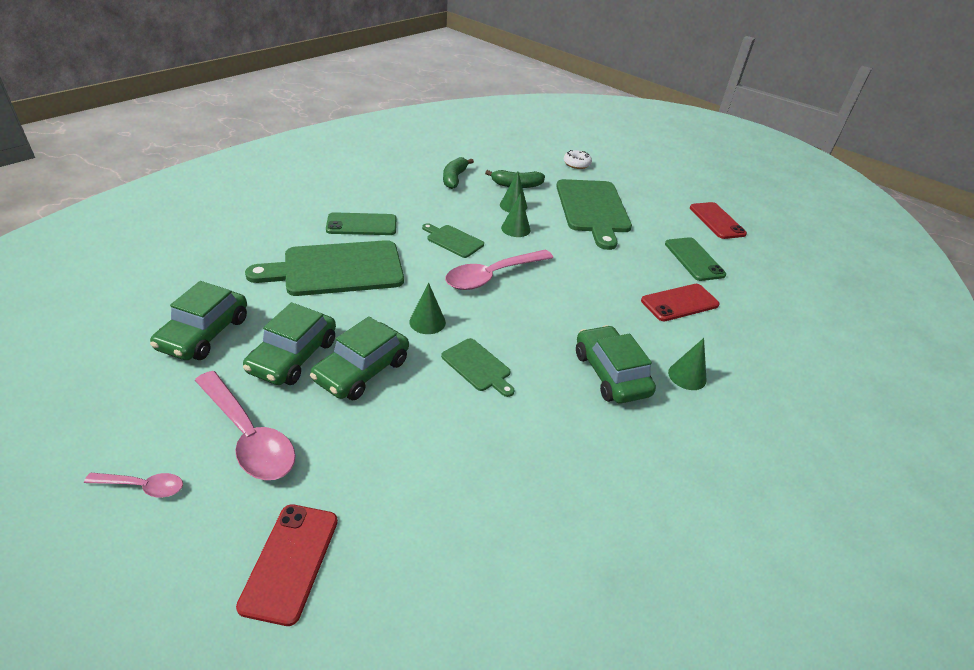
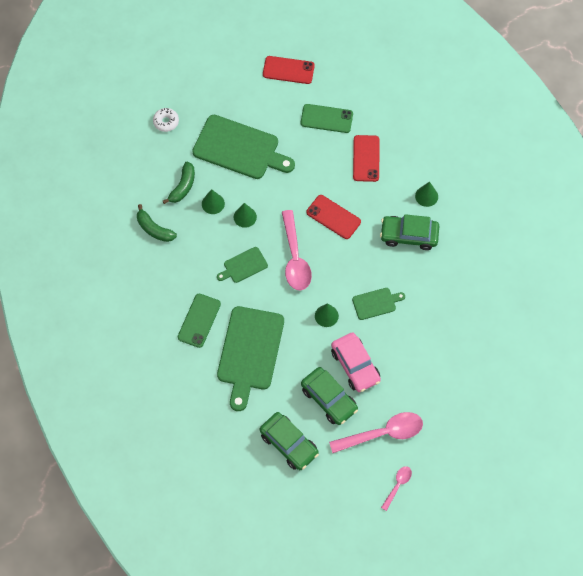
camera: 60 degrees left, 25 degrees up
(290, 562) = (464, 429): red phone -> red phone (333, 217)
(362, 370) = (355, 365): green car -> pink car

